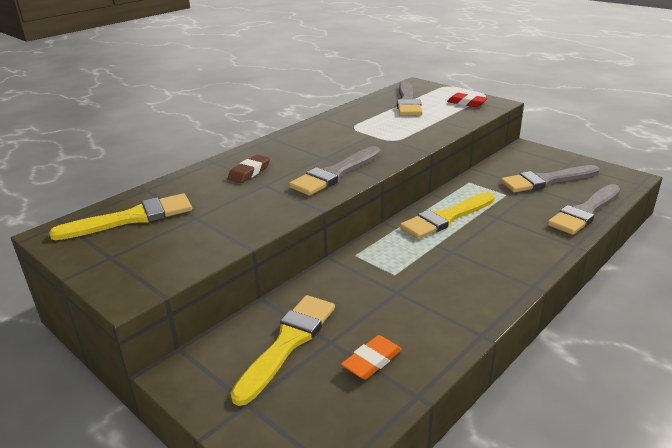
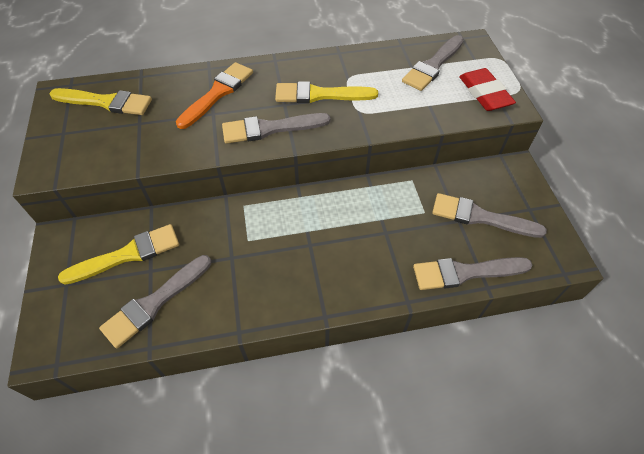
camera: 35 degrees right, 25 degrees up
(249, 172) = (218, 93): brown eraser -> orange brush
(372, 361) = (155, 303): orange eraser -> grey brush
(446, 218) = (346, 209): yellow brush -> yellow brush (320, 95)
(466, 103) = (484, 93): red eraser -> red eraser, size x1.56

